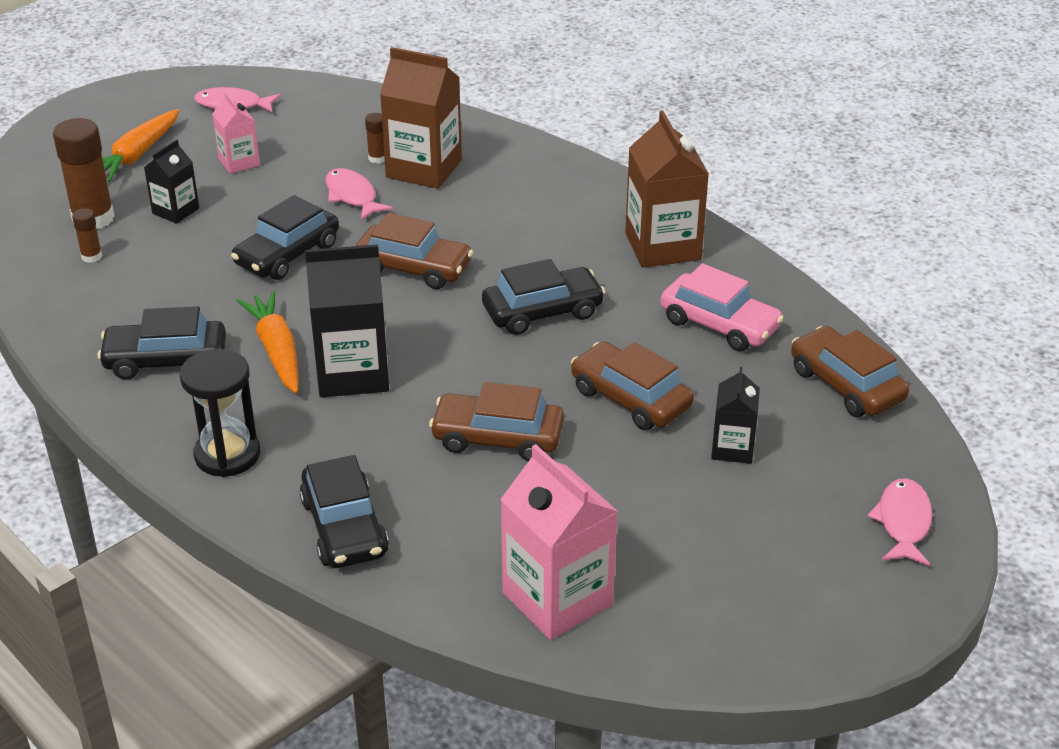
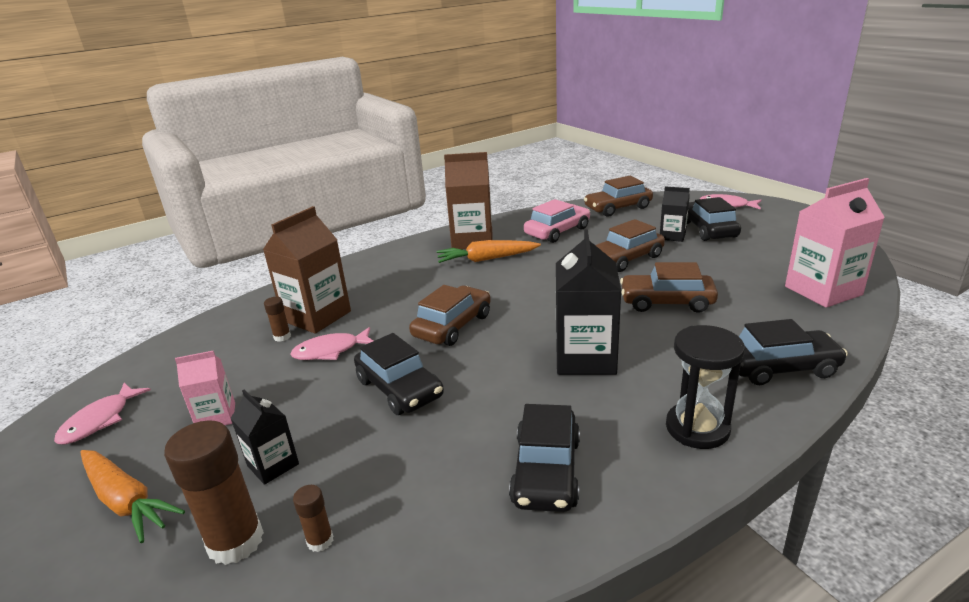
camera: 75 degrees left, 10 degrees down
(276, 350) = (546, 397): orange carrot -> orange carrot (486, 259)
(498, 438) = (666, 302): brown car -> brown car turned 75 degrees clockwise
(542, 311) = (528, 280): black car -> black car (708, 229)

